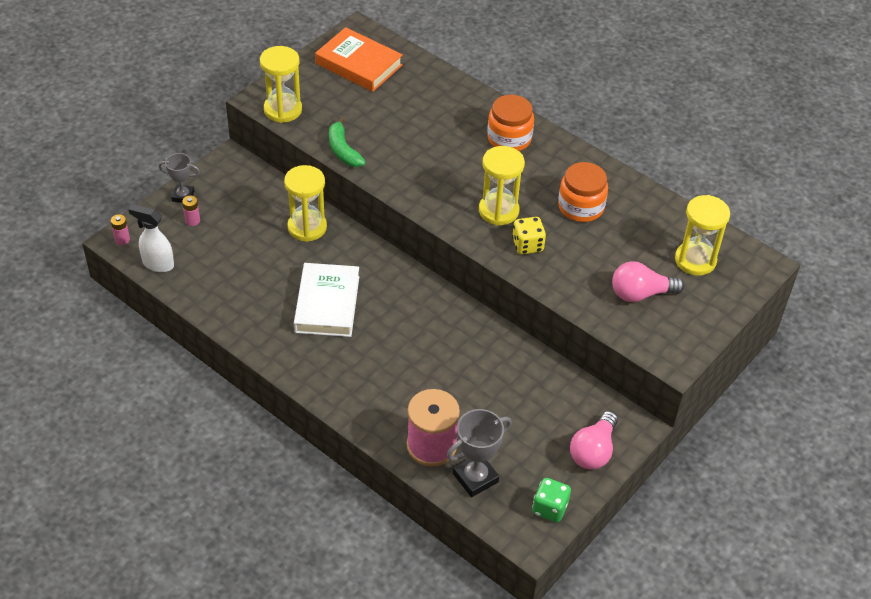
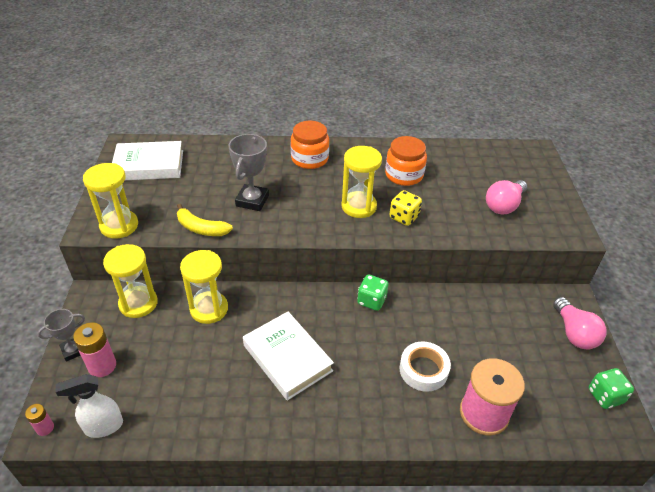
camera: 40 degrees left, 5 degrees down
(192, 220) = (102, 366): pink battery -> pink battery, size x1.76
(343, 150) = (201, 228): green banana -> yellow banana
(358, 64) = (149, 165): orange book -> white book
(422, 385) = (423, 370): none -> white tape
(445, 306) = (371, 301): none -> green dice
(475, 478) = (539, 414): grey trophy -> grey trophy (252, 201)
(695, 260) = (503, 168): yellow hourglass -> yellow hourglass (138, 303)

